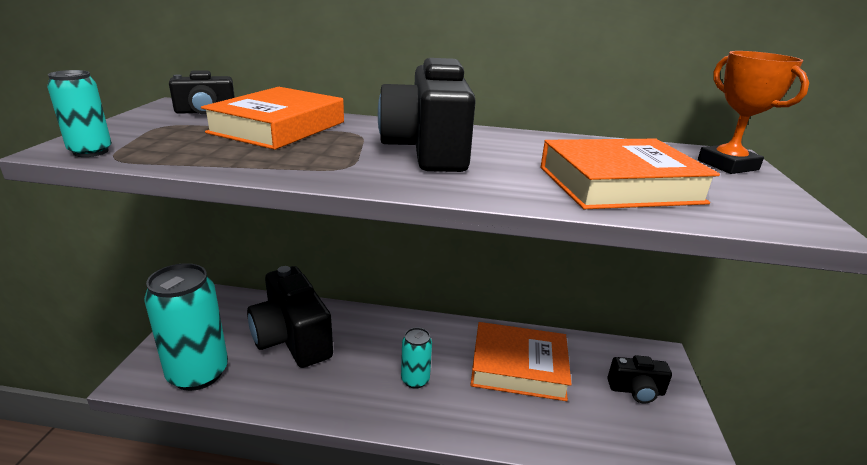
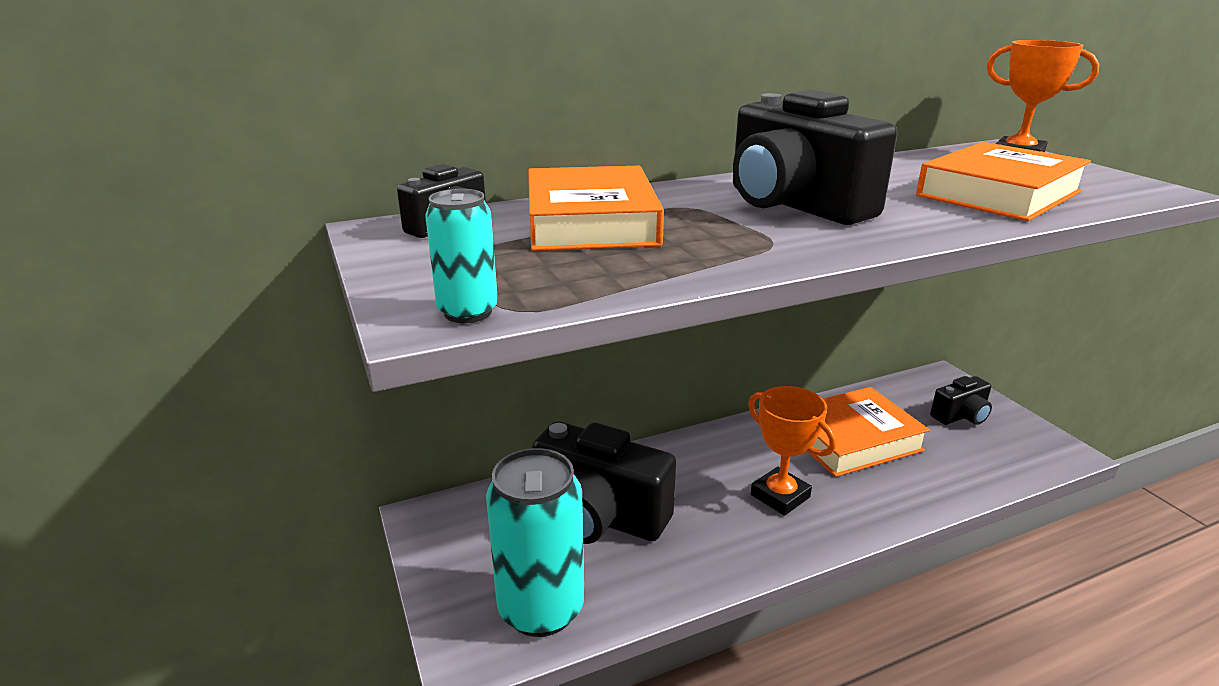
camera: 30 degrees left, 0 degrees up
(415, 380) = (780, 496): turquoise can -> orange trophy

